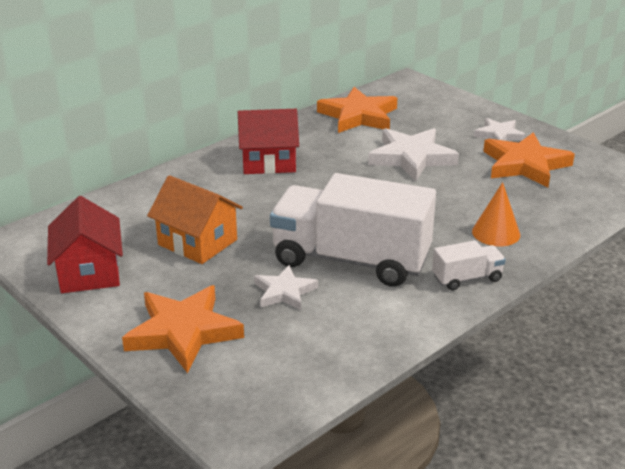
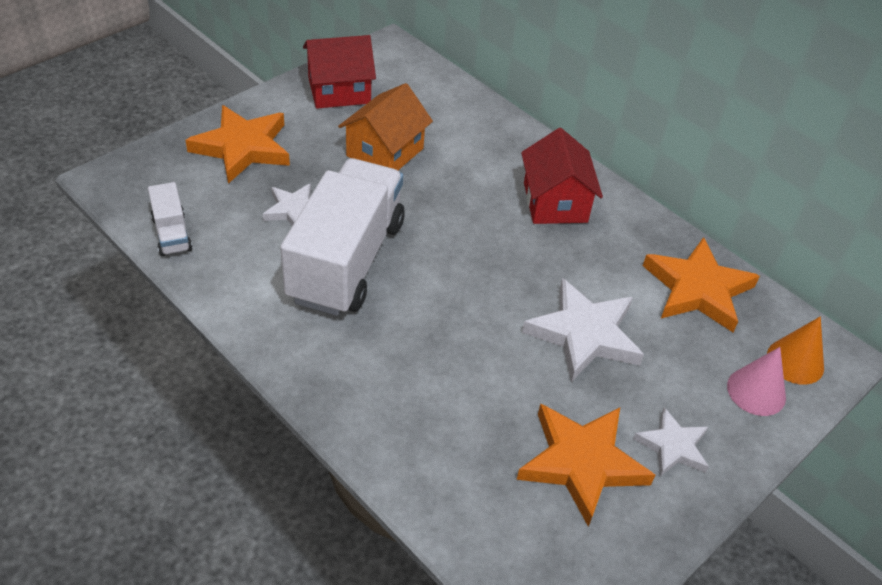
camera: 85 degrees right, 15 degrees up
(445, 106) = (756, 391): none -> pink cone
(466, 278) = (302, 355): white truck -> white truck (172, 234)
(496, 233) = (397, 398): orange cone -> orange cone (795, 361)

